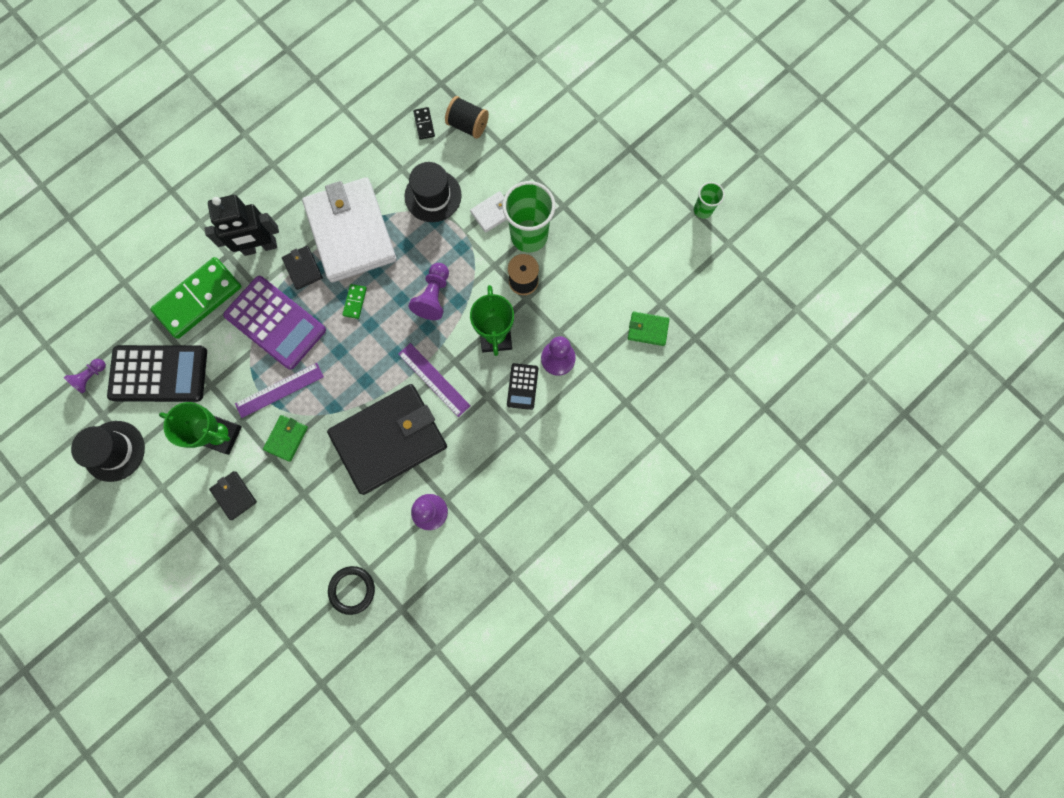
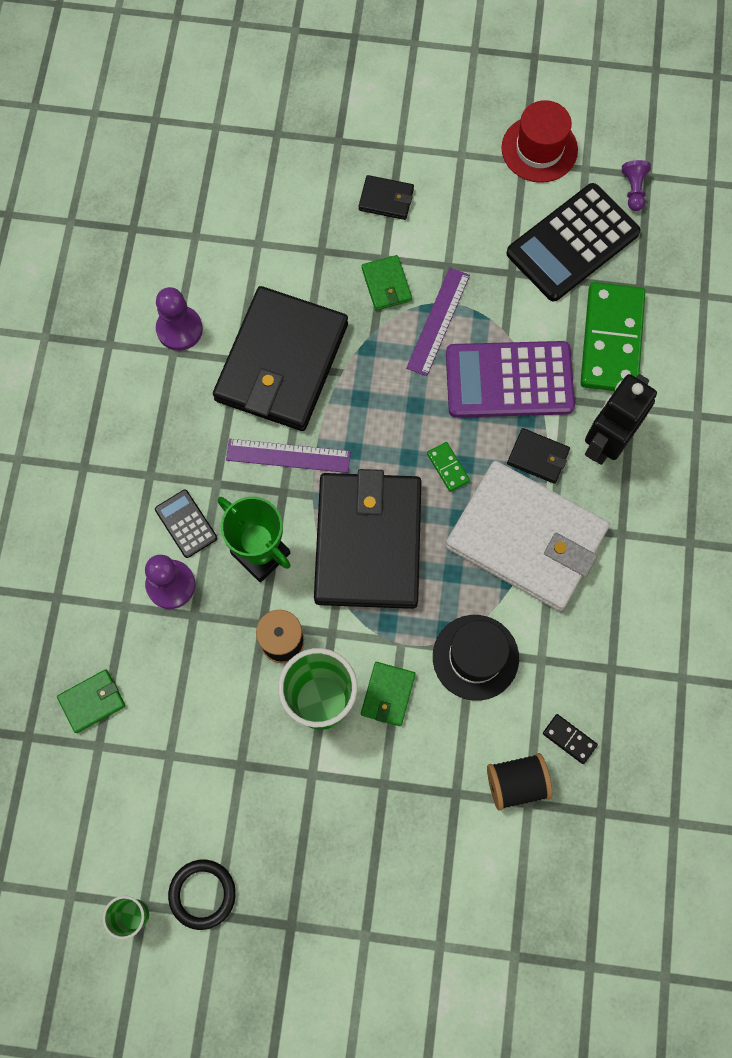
camera: 140 degrees right, 5 degrees down
(114, 451) = (539, 149): black hat -> red hat
(221, 435) = (452, 239): green trophy -> none
(352, 589) = (195, 209): black ring -> black ring (202, 894)
(434, 296) = (368, 542): purple pawn -> black wallet
(492, 213) = (388, 694): white wallet -> green wallet

